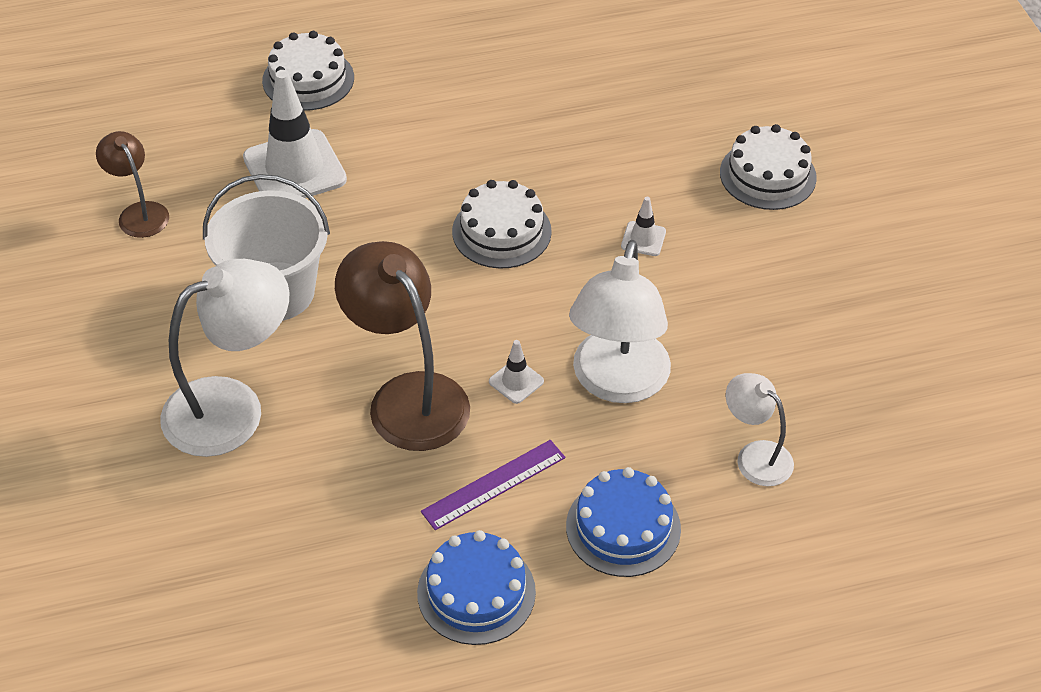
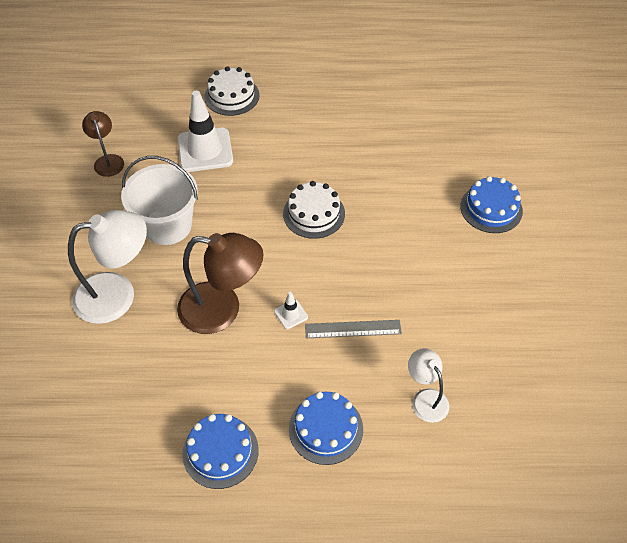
camera: 15 degrees right, 5 degrees up
(407, 396) = (222, 310): brown lamp -> brown lamp turned 120 degrees clockwise
(493, 484) = (255, 380): purple ruler -> none
(617, 383) = (353, 329): white lamp -> grey ruler
(643, 239) = (399, 236): white traffic cone -> none
(768, 175) = (491, 208): white cake -> blue cake

